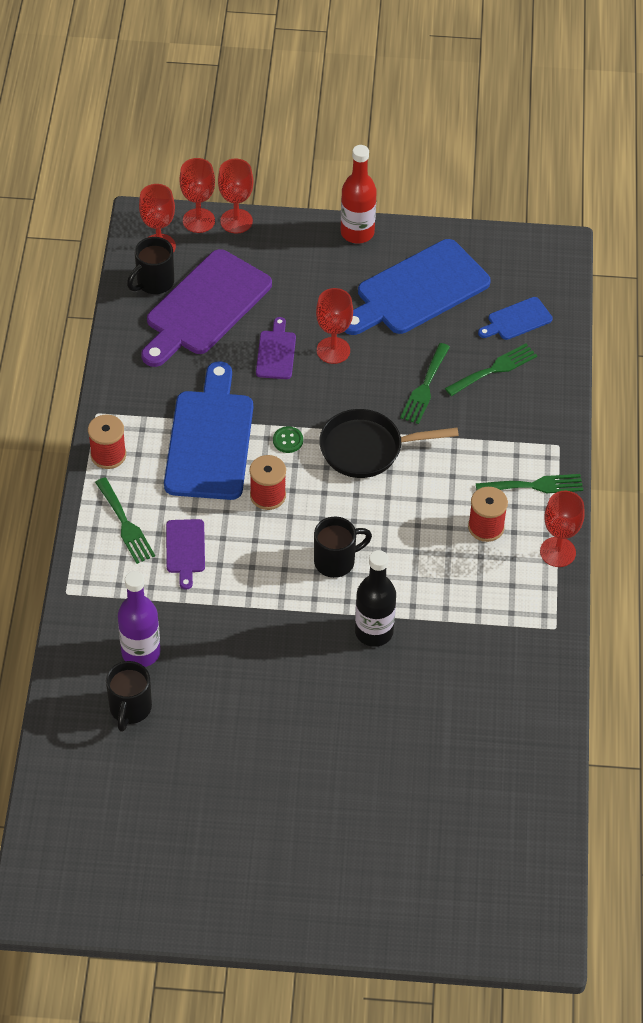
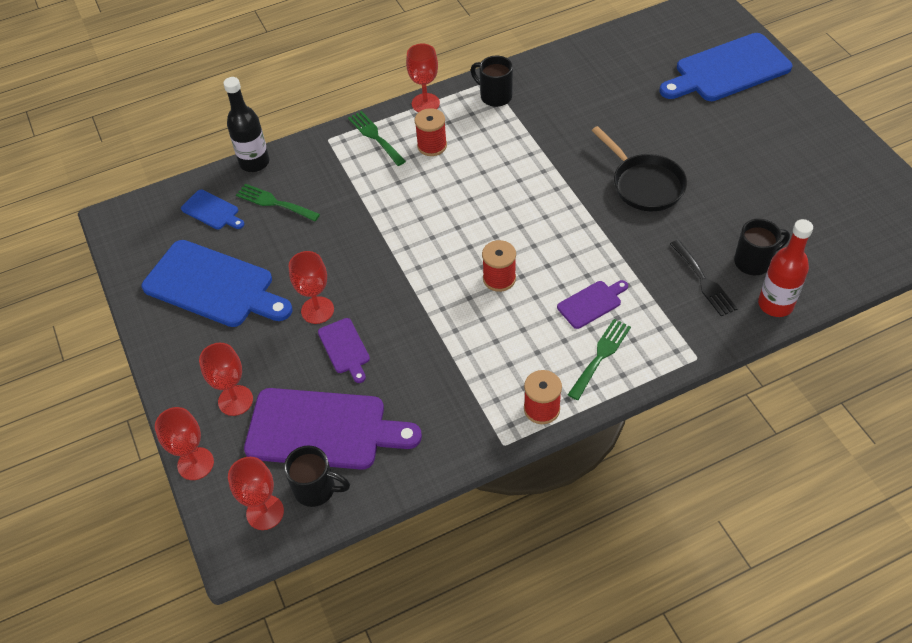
camera: 115 degrees left, 0 degrees up
(141, 652) = (704, 281): purple bottle -> black fork
(198, 220) = (211, 497): red goblet -> red goblet (235, 400)
(210, 440) = (472, 345): blue cutting board -> blue cutting board (728, 70)
(276, 352) = (345, 348): purple cutting board -> purple cutting board turned 90 degrees counterclockwise
(288, 440) = (435, 293): green button -> none
(336, 561) = (527, 210): black mug -> black mug (495, 96)
(357, 232) = (163, 360): red bottle -> red bottle (775, 304)
(367, 449) = (407, 241): black pan -> black pan (644, 184)
(374, 632) = (569, 163): black bottle -> black bottle (254, 162)
(425, 387) = (320, 235): green fork -> none

